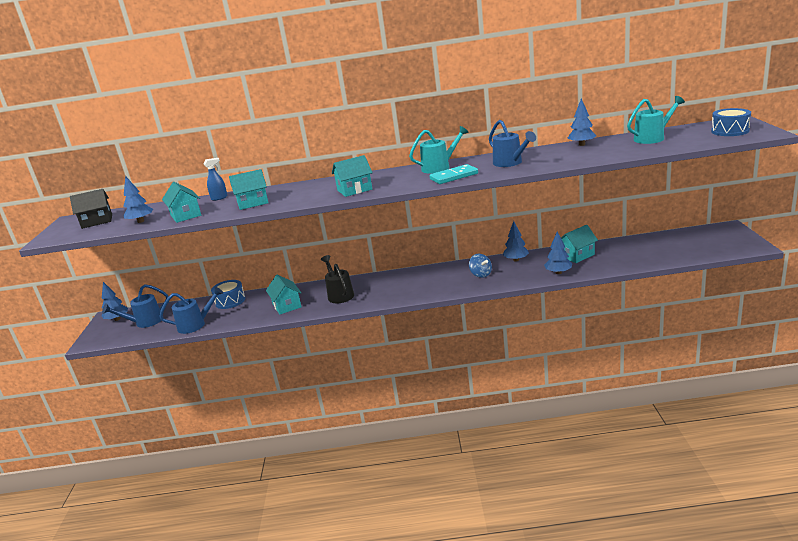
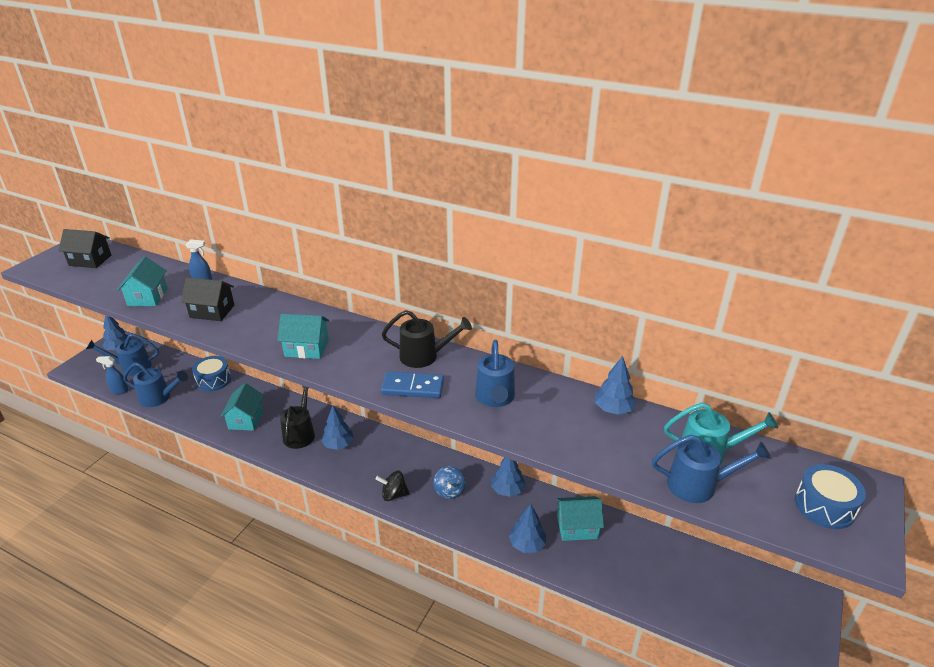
camera: 25 degrees right, 10 degrees up
(141, 221) = (112, 283): blue tree -> blue tree (338, 444)
(153, 335) = (119, 391): none -> blue spray bottle
(252, 203) = (212, 311): turquoise house -> black house
(439, 167) = (425, 356): turquoise watering can -> black watering can
(446, 290) = (393, 494): none -> black spinning top
(454, 176) = (413, 387): turquoise domino -> blue domino
(665, 146) = (699, 485): none -> blue watering can

